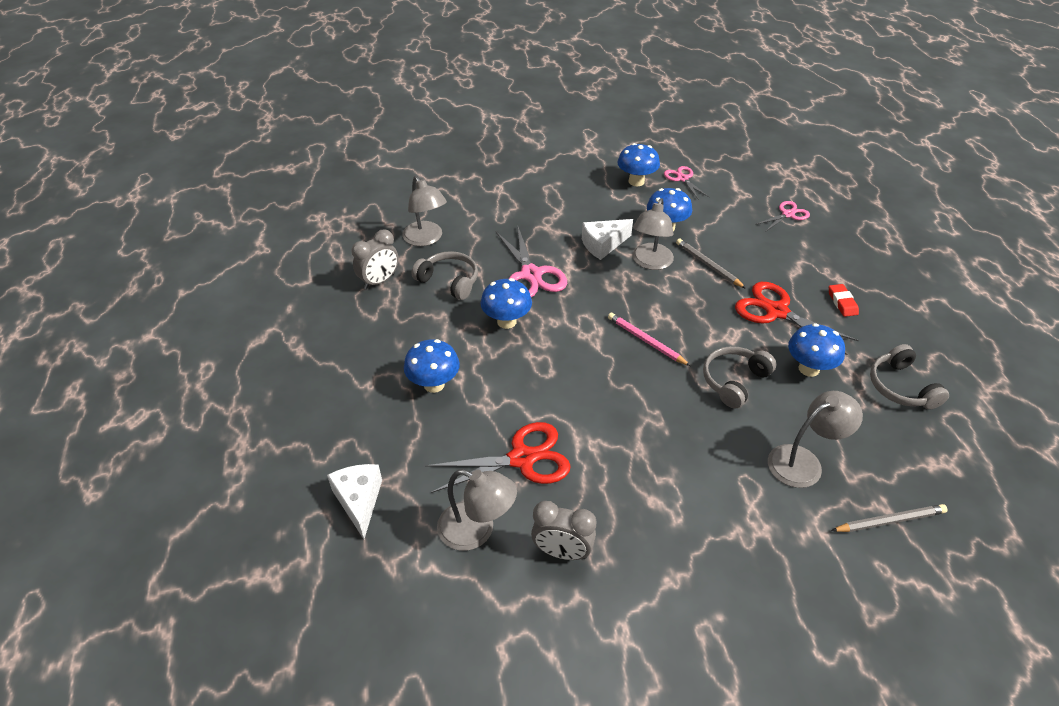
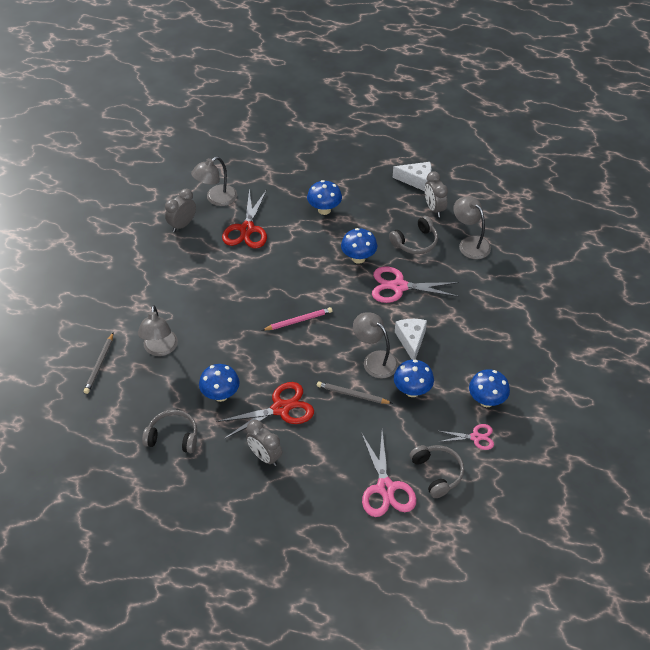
camera: 115 degrees right, 5 degrees up
(359, 501) = (263, 163): white cheese -> white cheese (416, 180)
(426, 239) = (470, 243): grey lamp -> grey lamp turned 60 degrees clockwise
(708, 265) = (352, 394): grey pencil -> grey pencil turned 150 degrees counterclockwise
(734, 381) = (237, 349): grey headphones -> grey headphones (437, 473)
(788, 214) = (385, 488): pink scissors -> pink scissors, size x1.73
(842, 302) = (265, 456): red eraser -> grey clock

